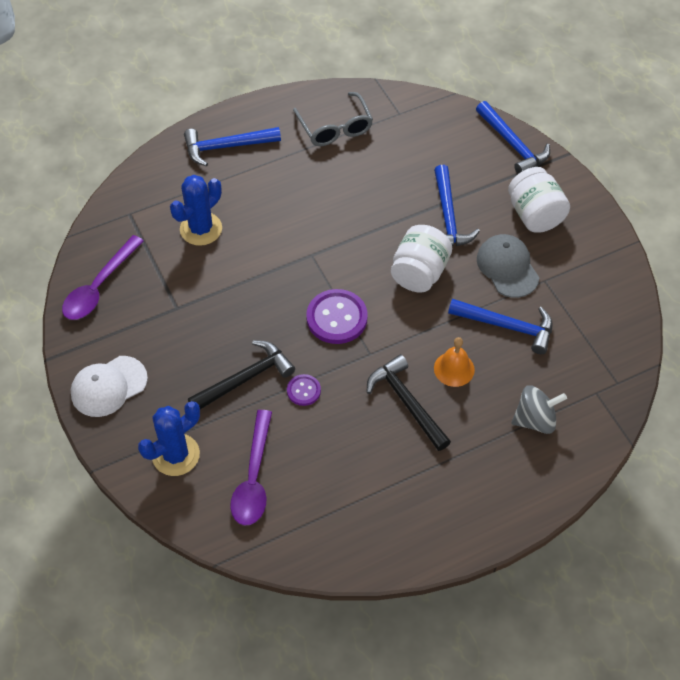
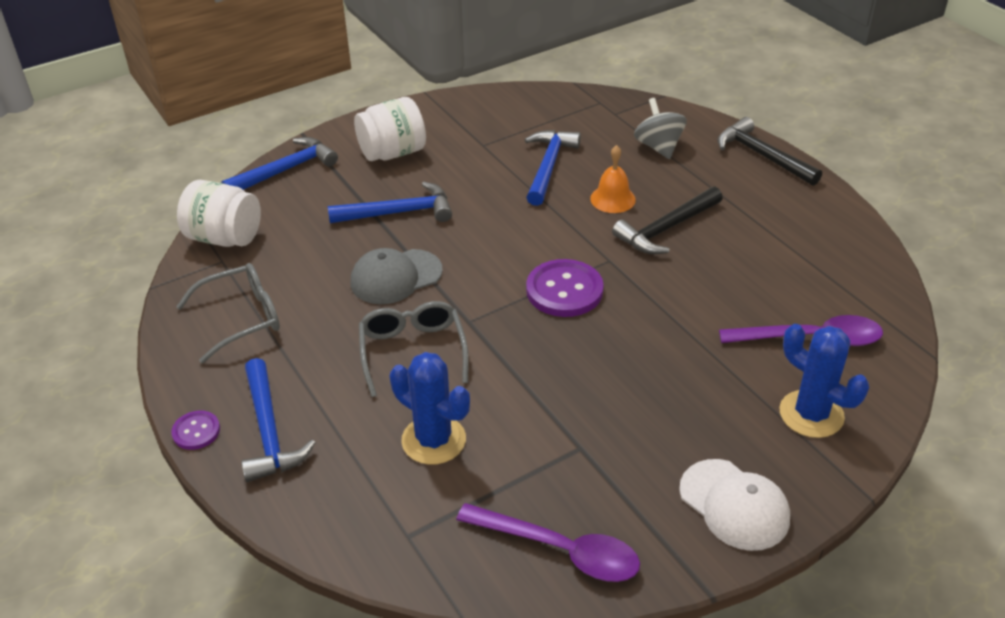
camera: 95 degrees left, 15 degrees down
(245, 378) = (676, 362): black hammer -> black hammer (762, 156)
(285, 221) = (412, 351): none -> grey glasses
(303, 390) = (677, 309): purple button -> purple button (196, 431)
(419, 273) = (485, 230): white jar -> white jar (224, 238)
(507, 267) = (469, 169): grey cap -> grey cap (396, 277)

